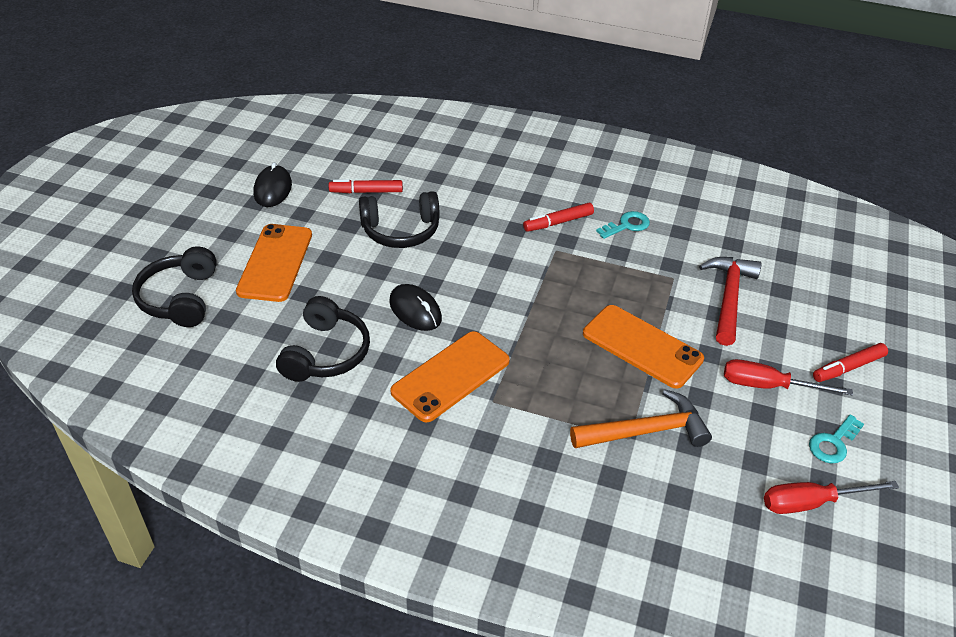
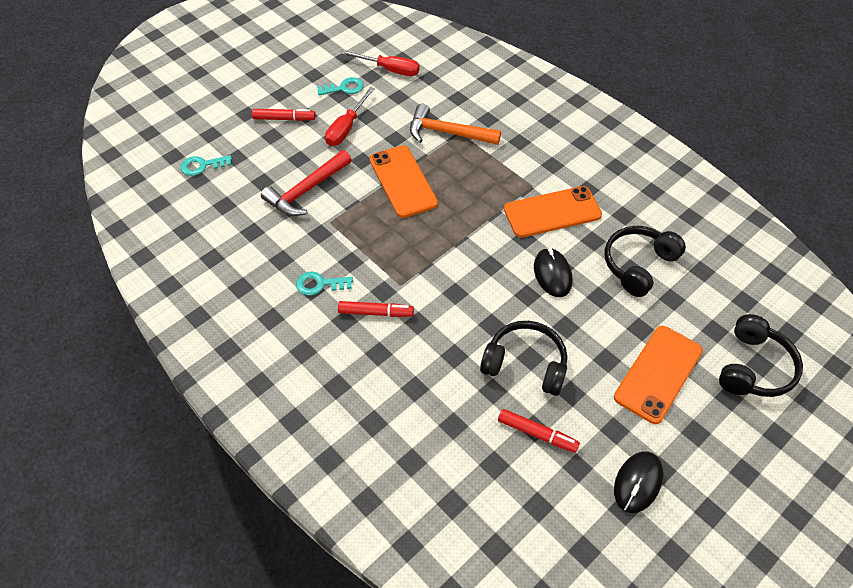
camera: 150 degrees left, 10 degrees up
(768, 386) = (346, 128): red screwdriver -> red screwdriver turned 75 degrees clockwise
(856, 282) = (202, 166): none -> turquoise key

